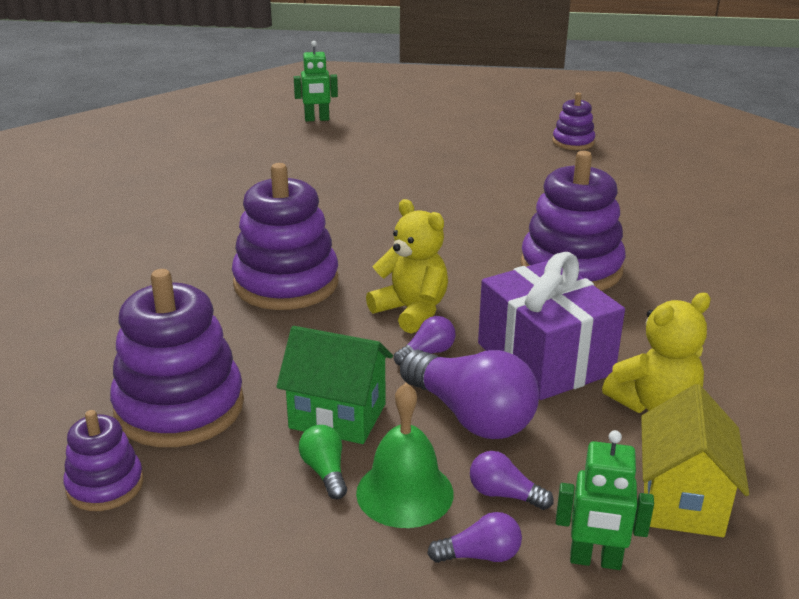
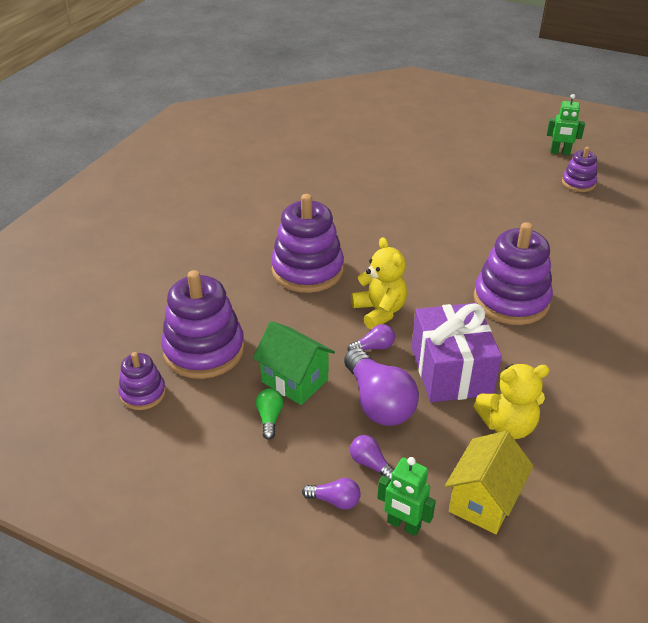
camera: 20 degrees right, 10 degrees up
(317, 119) = (392, 127): green robot -> green robot (560, 152)
(404, 492) = (310, 445): green bell -> none

